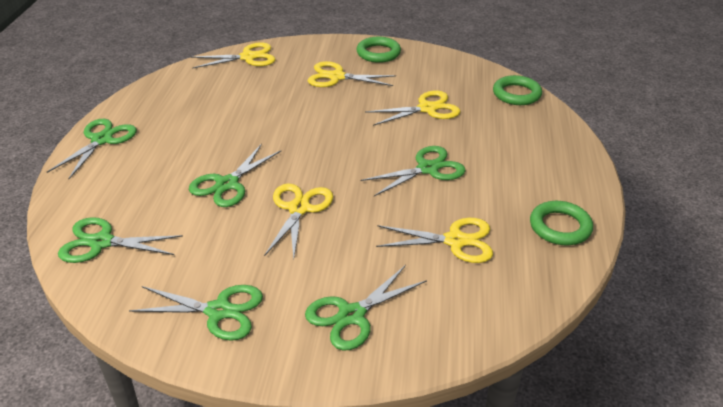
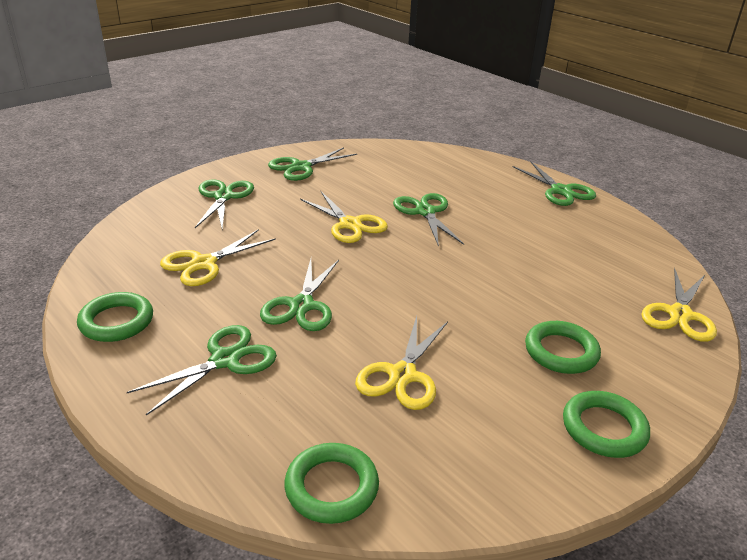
camera: 130 degrees right, 5 degrees down
(101, 242) = (421, 158): green scissors -> green scissors (225, 360)
(336, 77) = (561, 352): yellow scissors -> green ring

